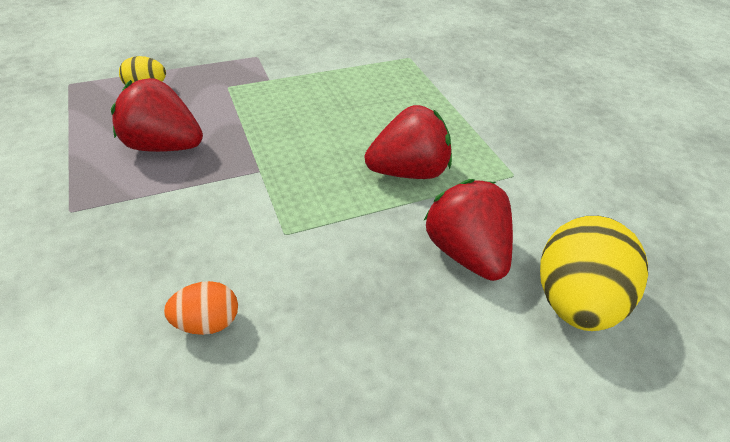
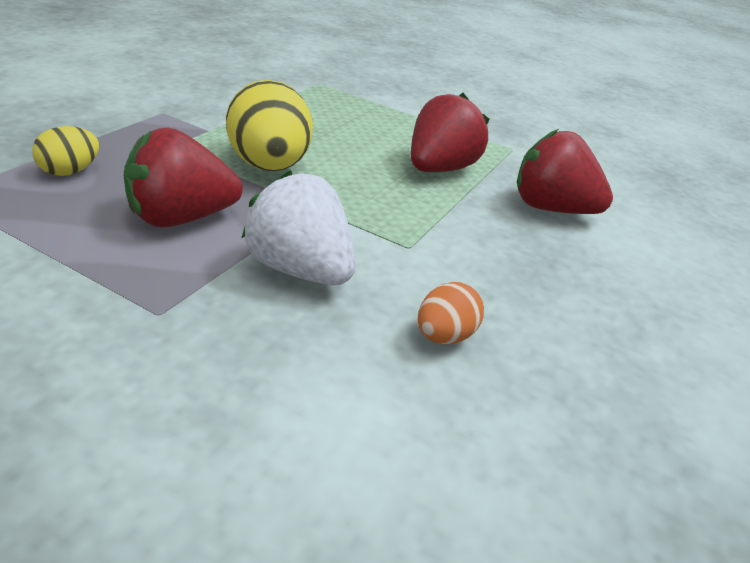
camera: 40 degrees left, 10 degrees down
(184, 217) = (300, 269): none -> white strawberry
(573, 300) = (645, 212): yellow egg -> yellow egg (269, 166)

